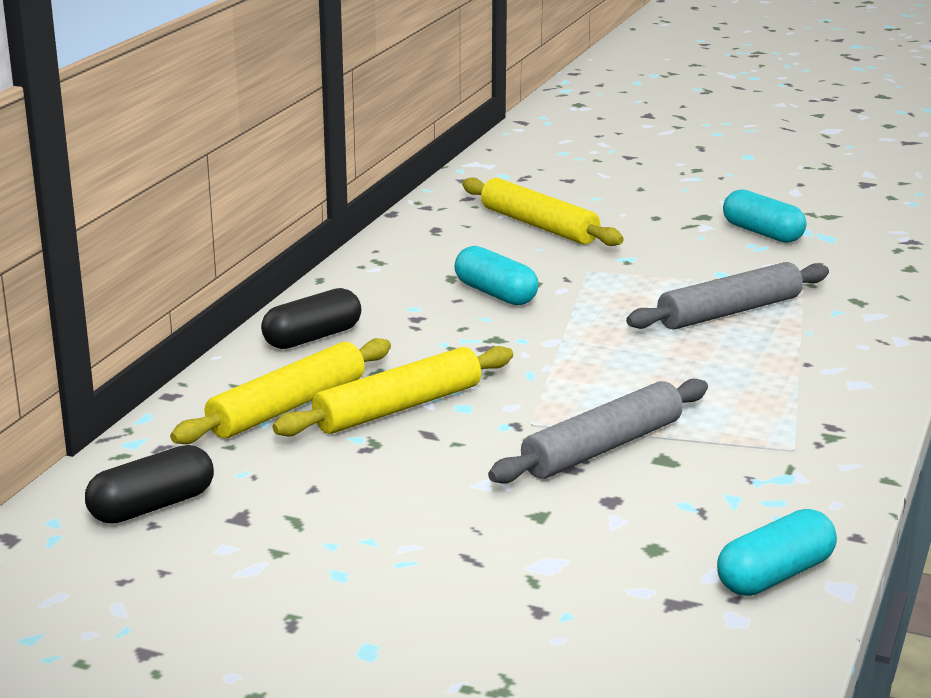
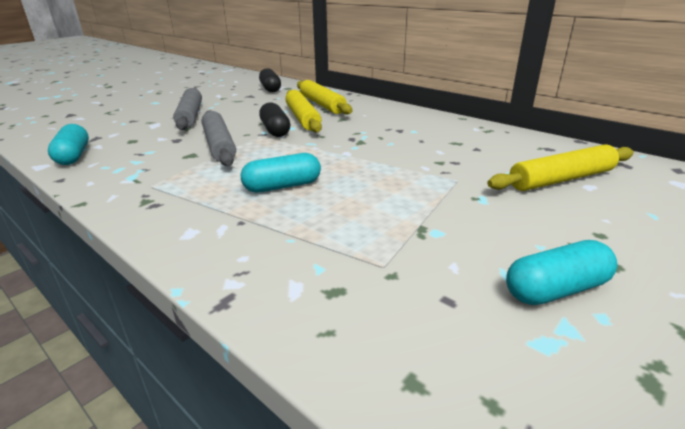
camera: 110 degrees right, 5 degrees up
(312, 338) = (387, 112): black capsule -> black capsule (275, 130)
(495, 294) = (425, 149): turquoise capsule -> turquoise capsule (282, 186)
(729, 312) = (351, 215): grey rolling pin -> grey rolling pin (190, 115)

